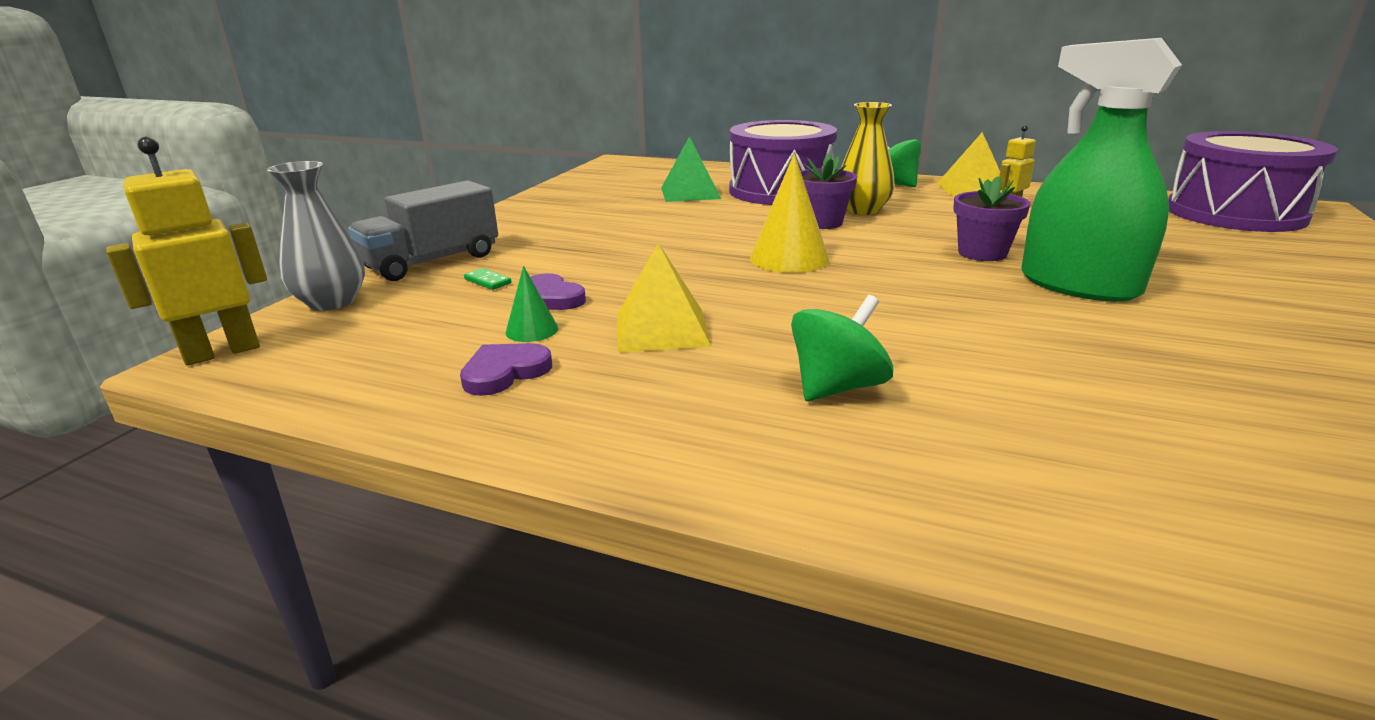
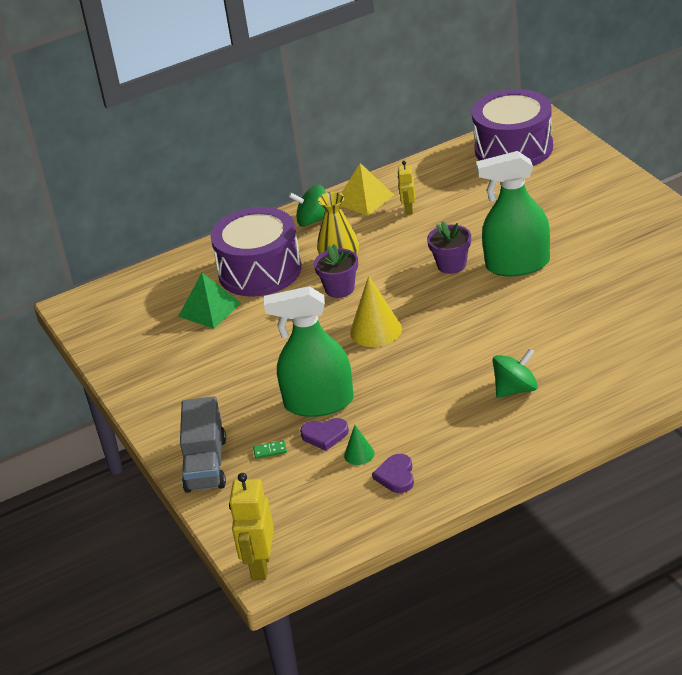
camera: 45 degrees left, 10 degrees up
(332, 302) = (229, 517): grey vase -> none
(610, 275) = (319, 403): none -> green spray bottle
(662, 329) = (408, 413): yellow pyramid -> none
(837, 387) = (515, 389): green spinning top -> green spinning top turned 60 degrees clockwise

